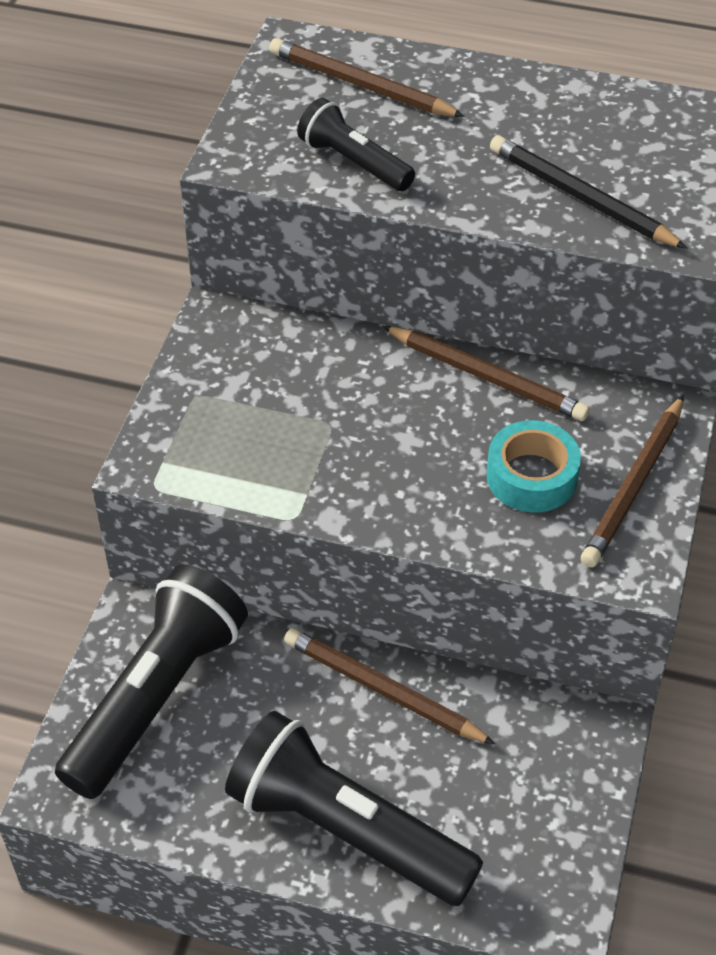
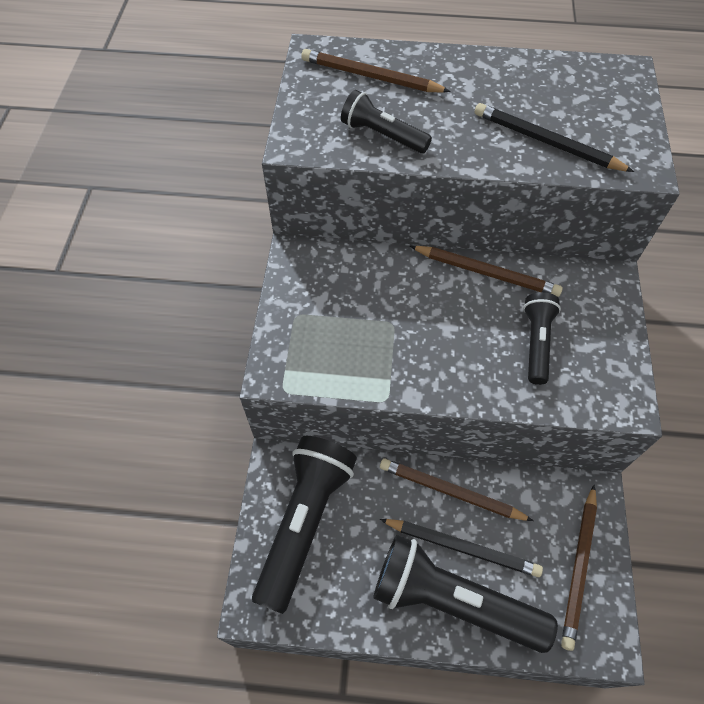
camera: 10 degrees left, 10 degrees up
(380, 765) = (462, 547): none -> black pencil
(531, 476) = (536, 342): turquoise tape -> black flashlight
(634, 485) = (604, 339): brown pencil -> brown pencil (579, 567)

